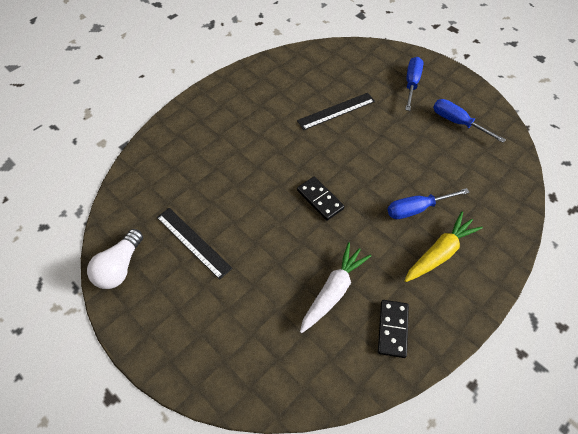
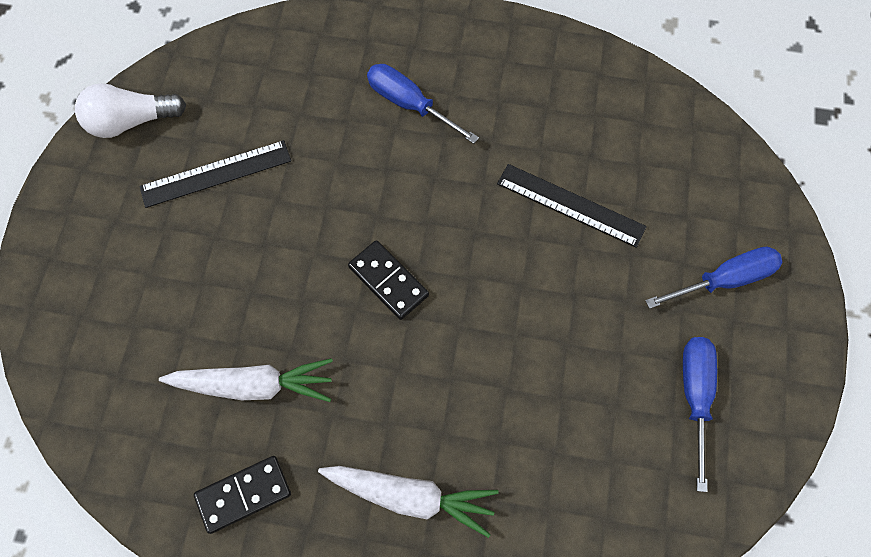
camera: 55 degrees right, 10 degrees up
(193, 242) = (216, 174): black ruler -> black ruler turned 60 degrees clockwise
(320, 199) = (388, 281): black domino -> black domino turned 60 degrees counterclockwise
(417, 209) = (467, 423): blue screwdriver -> blue screwdriver (410, 104)
(439, 253) = (409, 496): yellow carrot -> white carrot

